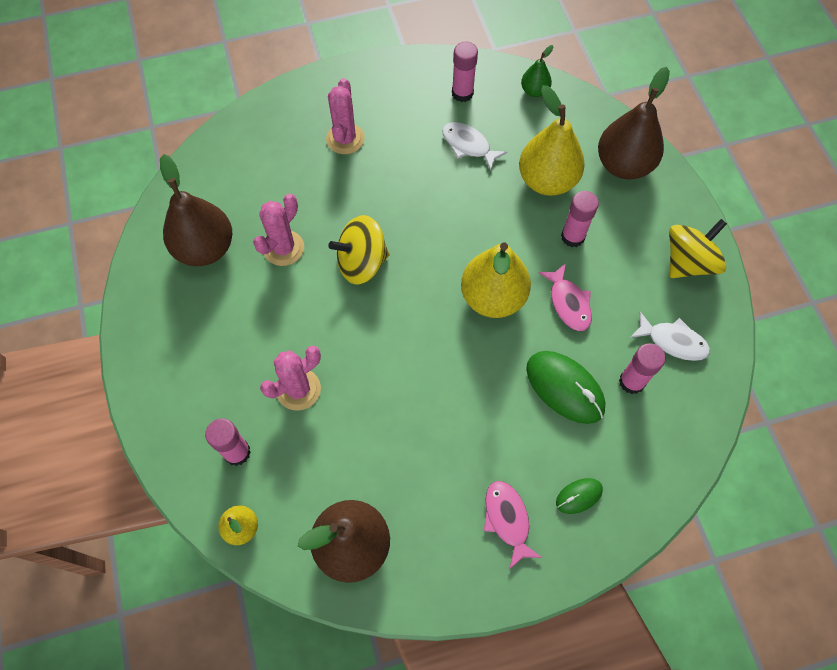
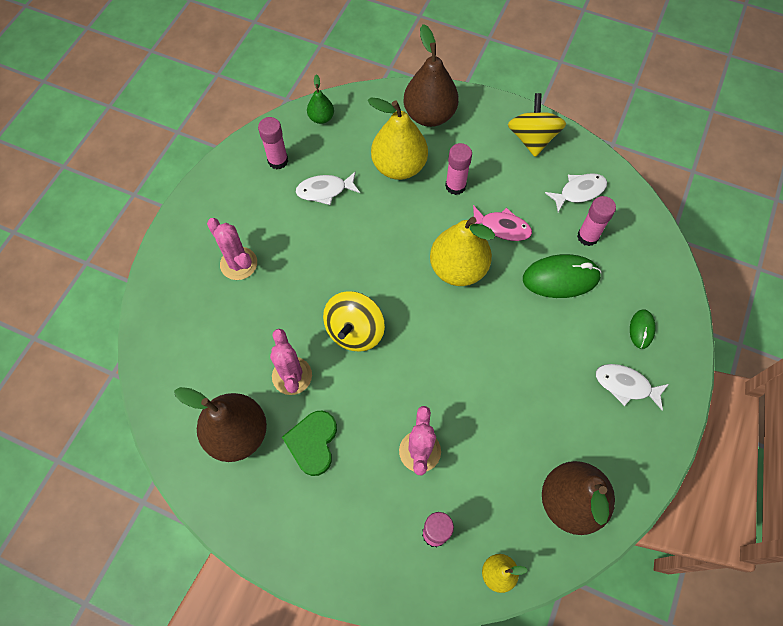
camera: 50 degrees left, 0 degrees up
(240, 305) = (313, 443): none -> green heart
(507, 519) = (625, 385): pink fish -> white fish

